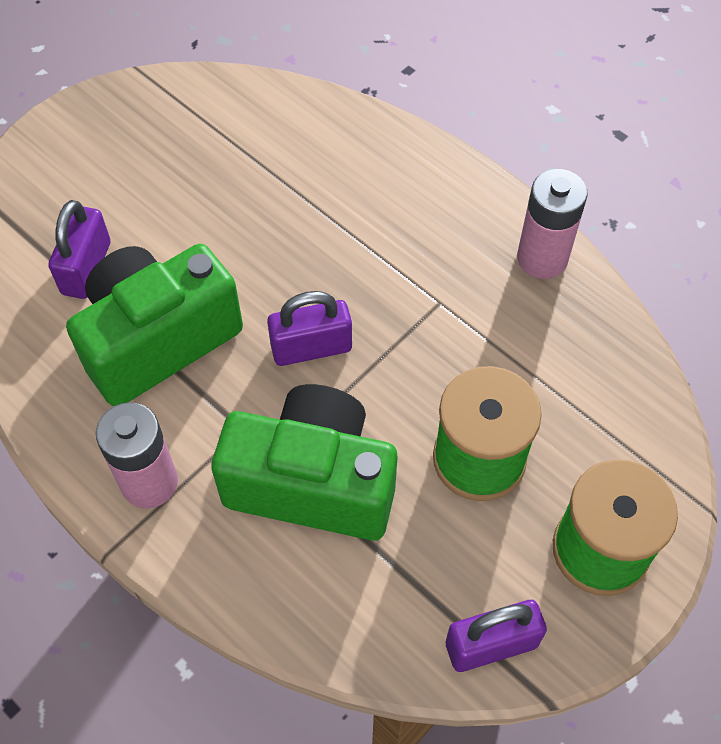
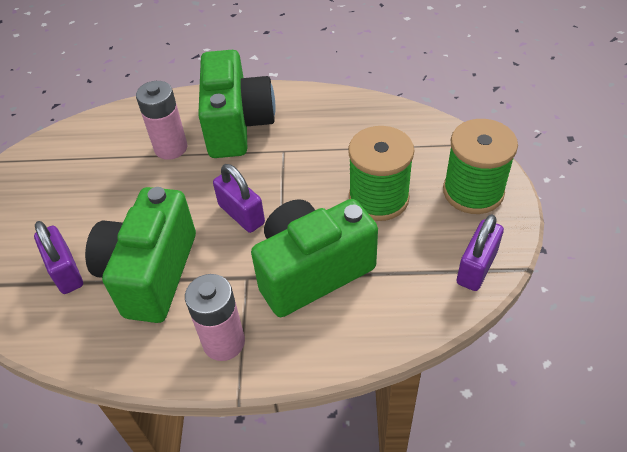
camera: 40 degrees left, 10 degrees down
(311, 347) = (241, 214): purple padlock -> purple padlock turned 75 degrees counterclockwise
(423, 224) = (237, 125): none -> green camera
(542, 258) = (310, 101): pink battery -> pink battery (171, 148)

